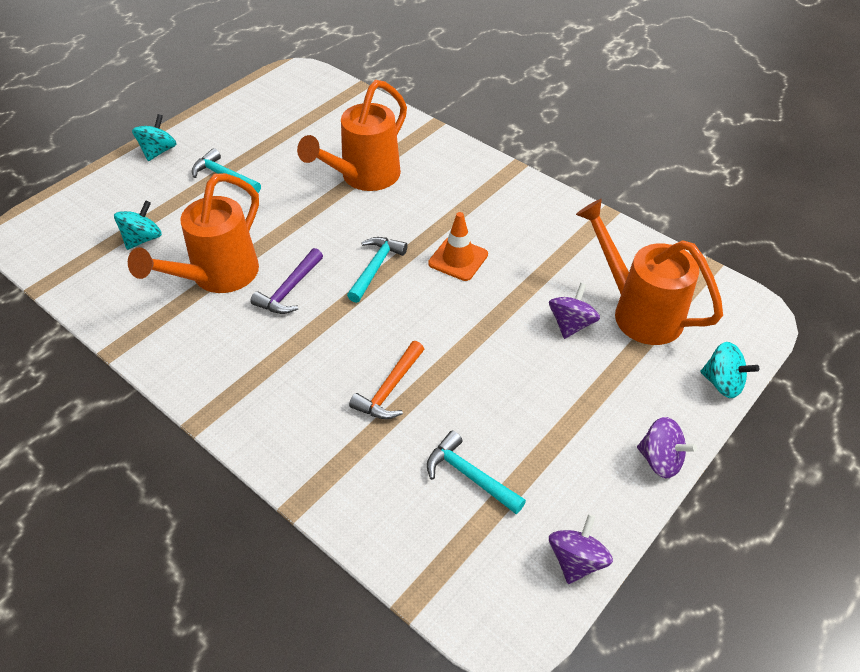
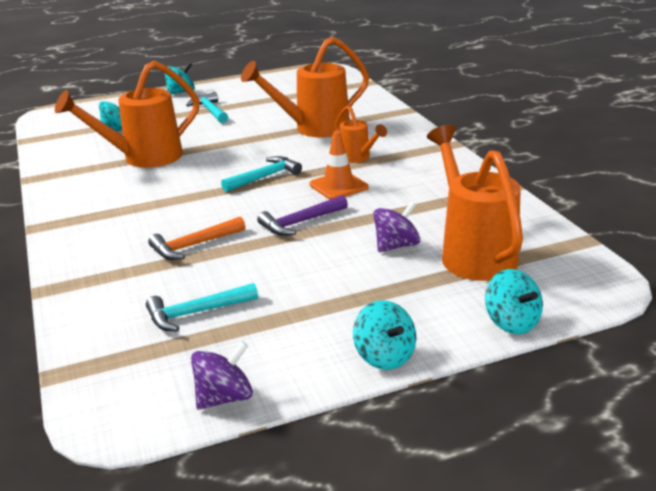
camera: 30 degrees right, 20 degrees down
(289, 290) = (185, 175): purple hammer -> purple hammer (300, 223)
(444, 211) = (358, 158): none -> orange watering can
(469, 475) = (196, 313): turquoise hammer -> turquoise hammer turned 90 degrees counterclockwise
(660, 460) = (384, 356): purple spinning top -> turquoise spinning top

